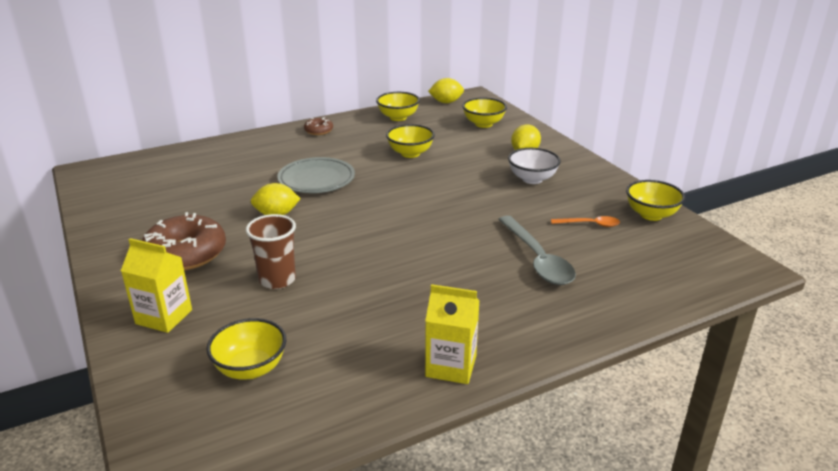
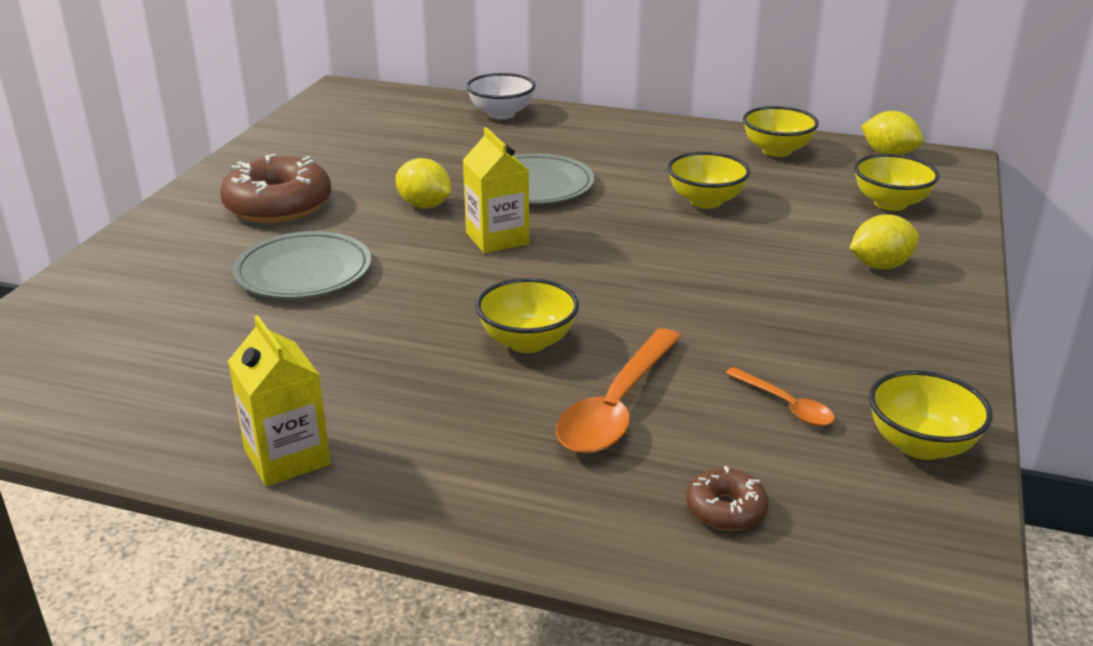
camera: 45 degrees right, 0 degrees up
(164, 317) = (160, 255): yellow carton -> yellow carton (497, 238)
(251, 368) = (133, 341): yellow bowl -> yellow bowl (527, 342)
(277, 280) = (303, 272): brown cup -> grey plate
(318, 131) = (642, 131): brown donut -> brown donut (726, 509)
(532, 179) = (818, 305): white bowl -> white bowl (501, 114)
(537, 259) = (617, 406): grey spoon -> orange spoon

